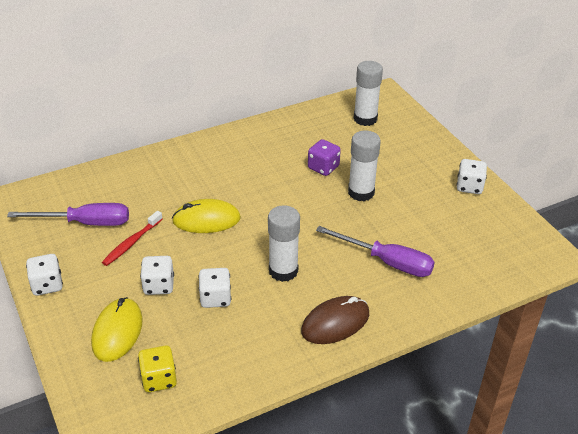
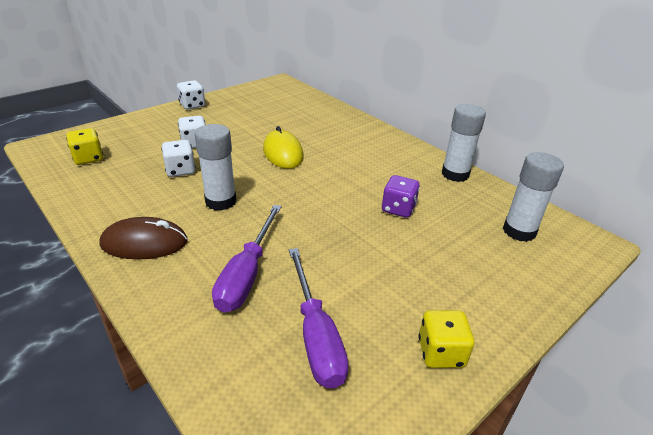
camera: 75 degrees right, 5 degrees down
(85, 223) = (261, 107): purple screwdriver -> purple screwdriver (316, 335)
(117, 332) = (143, 135): yellow mouse -> none
(132, 243) = (244, 126): red toothbrush -> none
(335, 323) = (144, 243): brown mouse -> brown mouse turned 45 degrees counterclockwise
(361, 192) = (368, 241): white glue stick -> white glue stick (455, 174)
(469, 186) = (441, 352): white dice -> yellow dice

